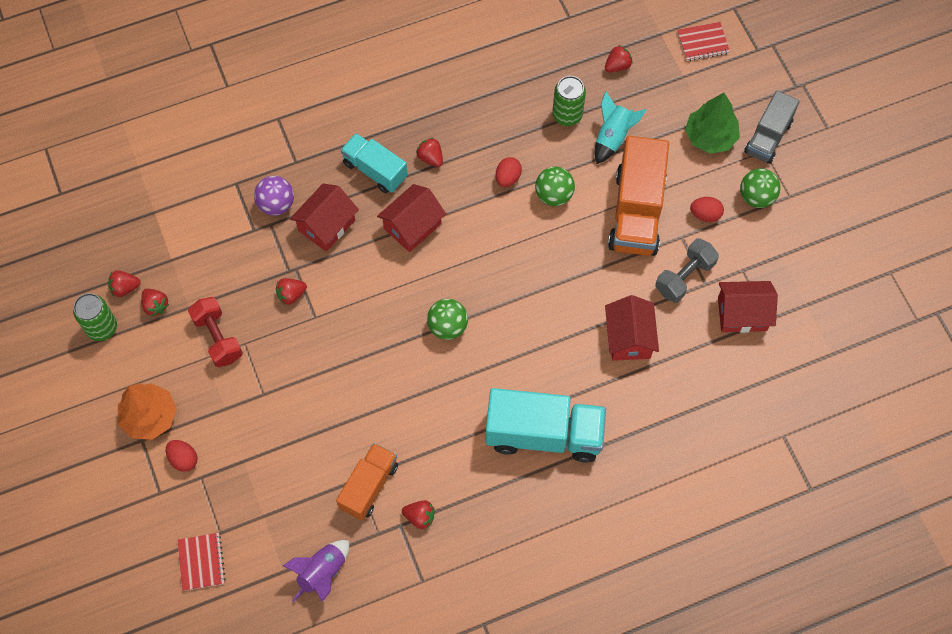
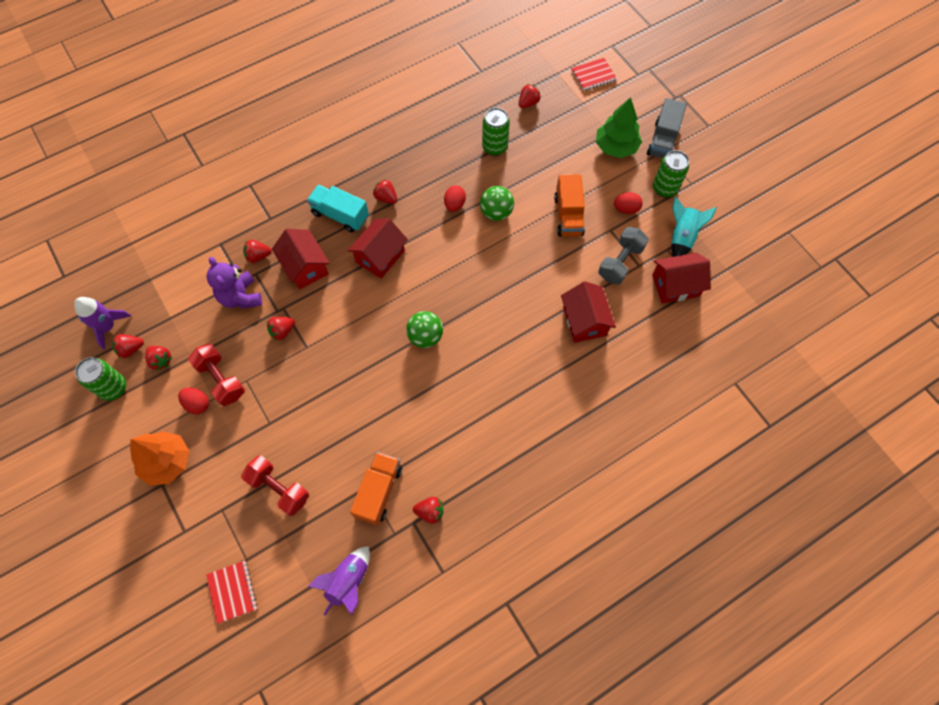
camera: 10 degrees left, 0 degrees up
(102, 259) = (108, 327): none -> purple rocket
(183, 459) = (203, 496): red egg -> red egg (197, 404)
(250, 248) = (240, 297): none -> purple teddy bear
(264, 465) = (279, 489): none -> red dumbbell
(276, 204) = (258, 256): purple ball -> red strawberry
(326, 225) = (305, 267): red house -> red house turned 60 degrees counterclockwise
(544, 434) = (527, 417): turquoise truck -> none
(612, 137) = (536, 159): turquoise rocket -> turquoise rocket (682, 237)
(636, 212) = (568, 215): orange truck -> orange truck, size x0.62
(756, 197) = (664, 188): green ball -> green can

